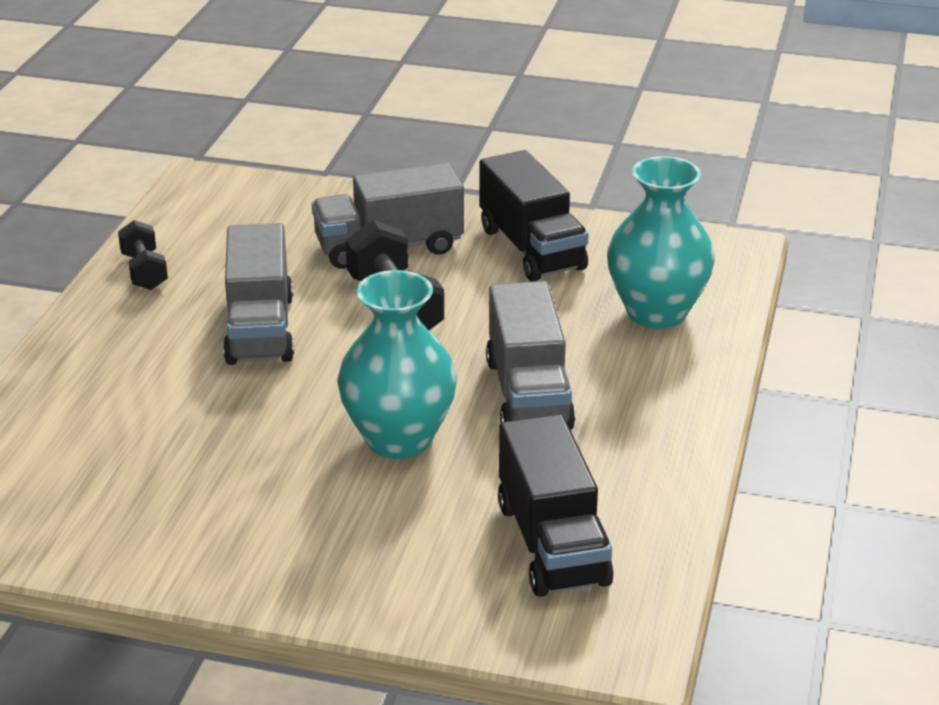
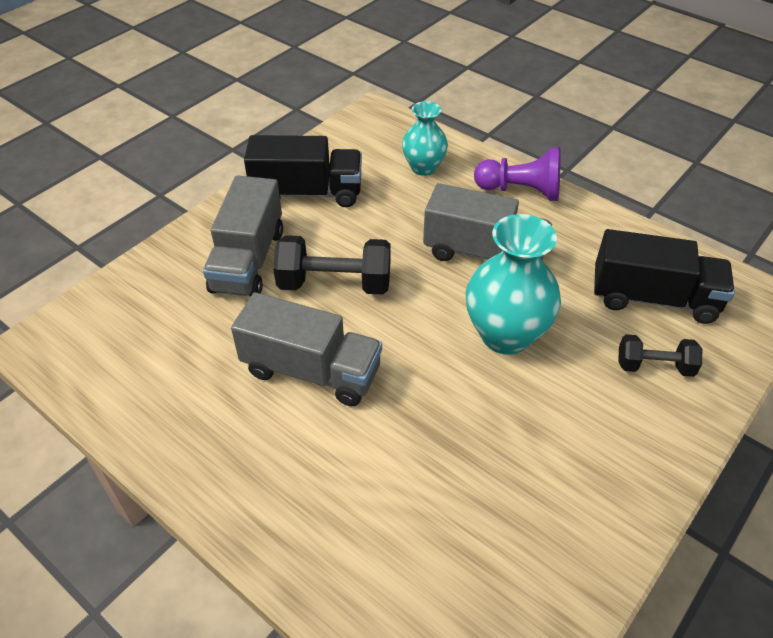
camera: 65 degrees left, 15 degrees up
(144, 271) = (162, 425): black dumbbell -> black dumbbell (654, 366)
(656, 312) = (423, 167): turquoise vase -> turquoise vase, size x0.62
(680, 396) = (521, 191): none -> purple pawn

